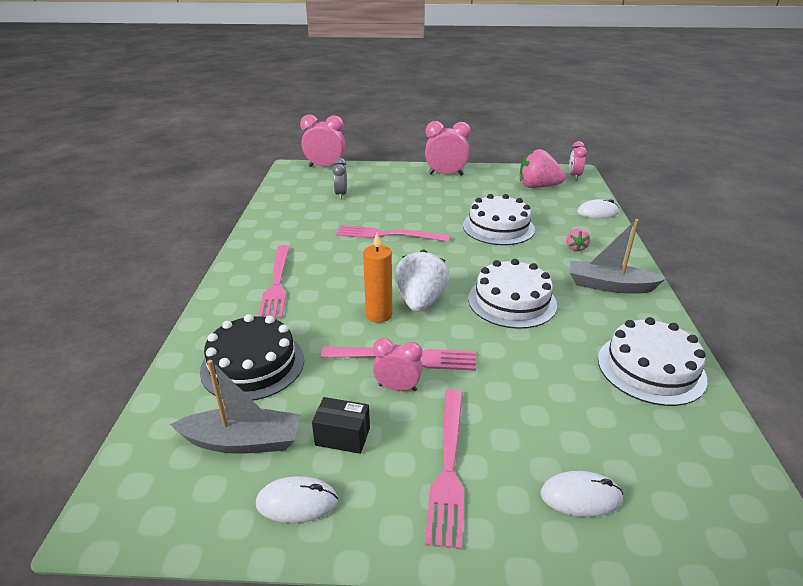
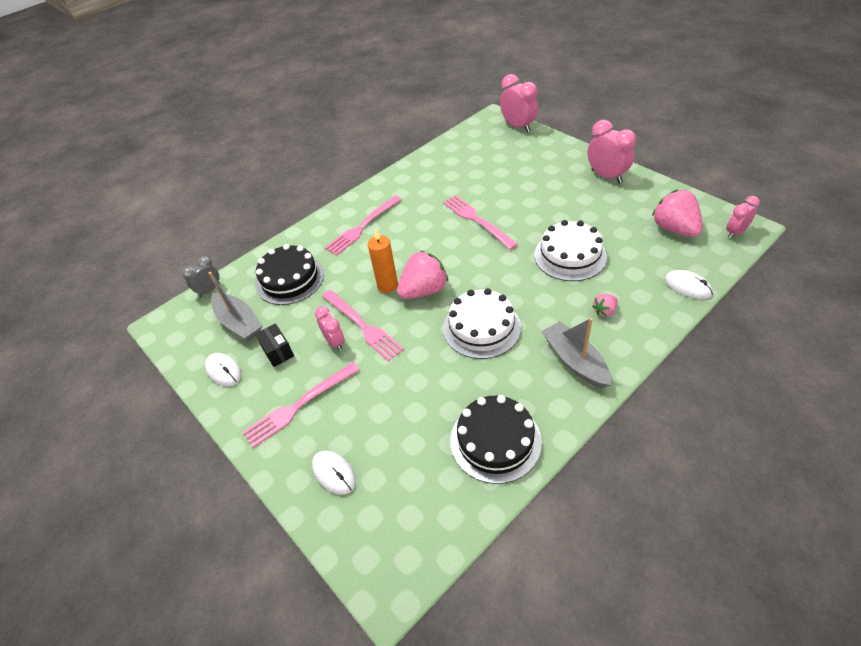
camera: 50 degrees right, 15 degrees up
(341, 195) = (493, 163): grey clock -> grey clock (209, 290)
(420, 301) = (424, 290): white strawberry -> pink strawberry
(650, 368) = (495, 441): white cake -> black cake

